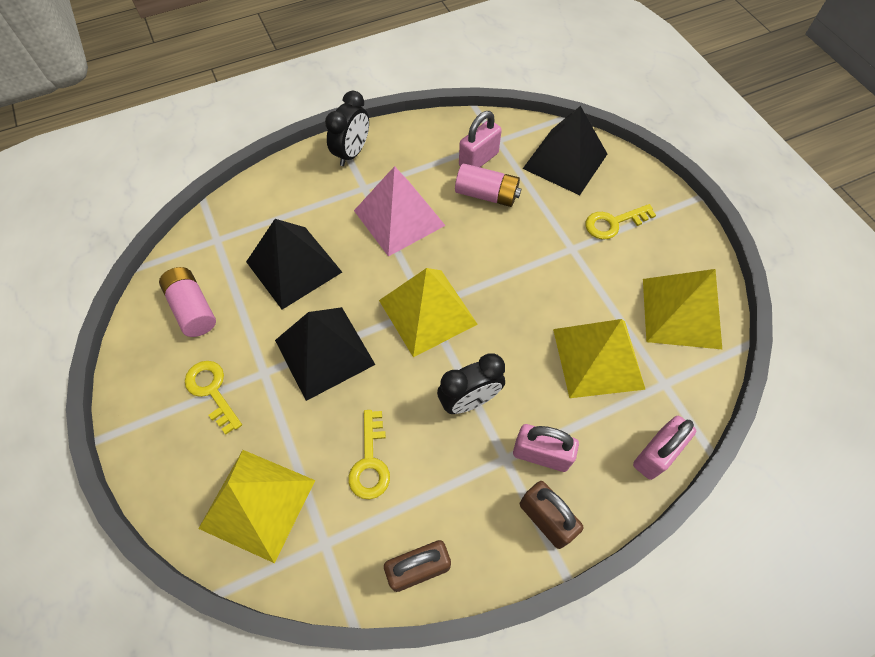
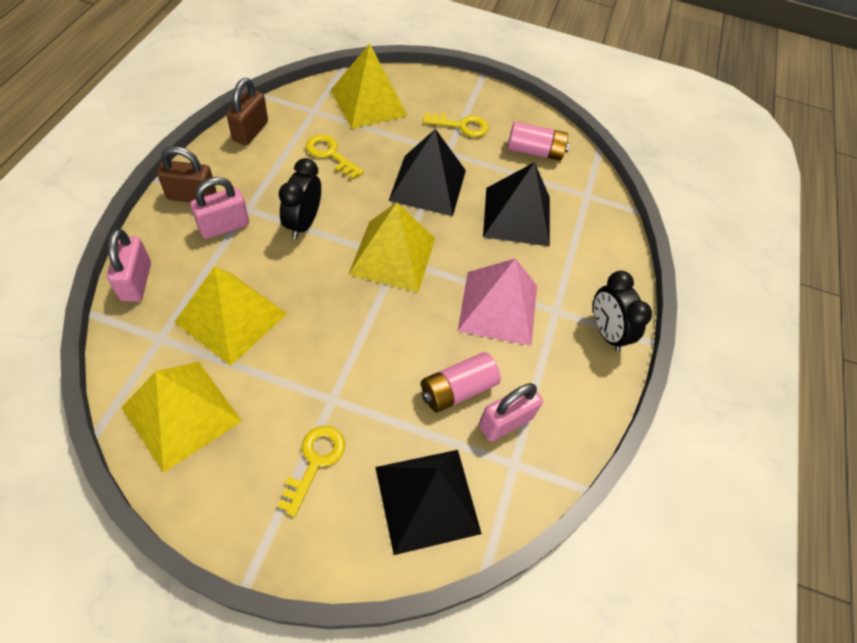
camera: 125 degrees right, 5 degrees down
(478, 159) = (505, 422): pink padlock -> pink padlock turned 60 degrees clockwise

